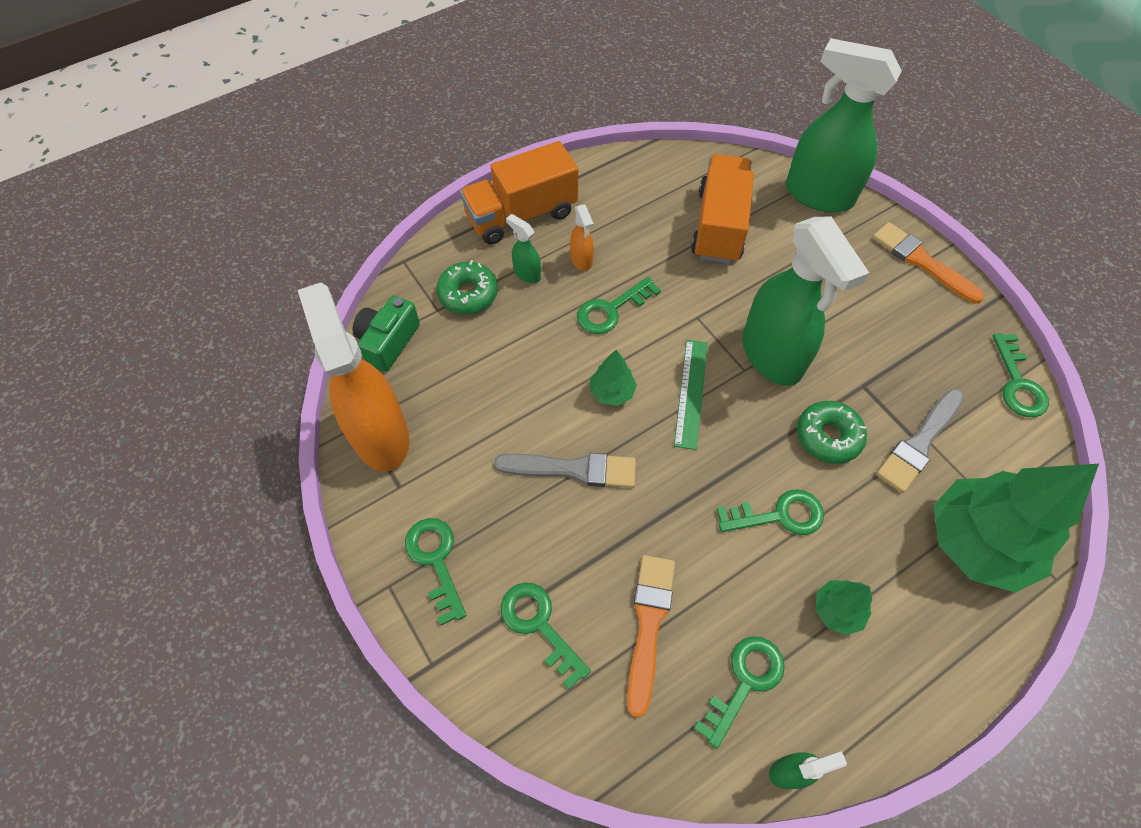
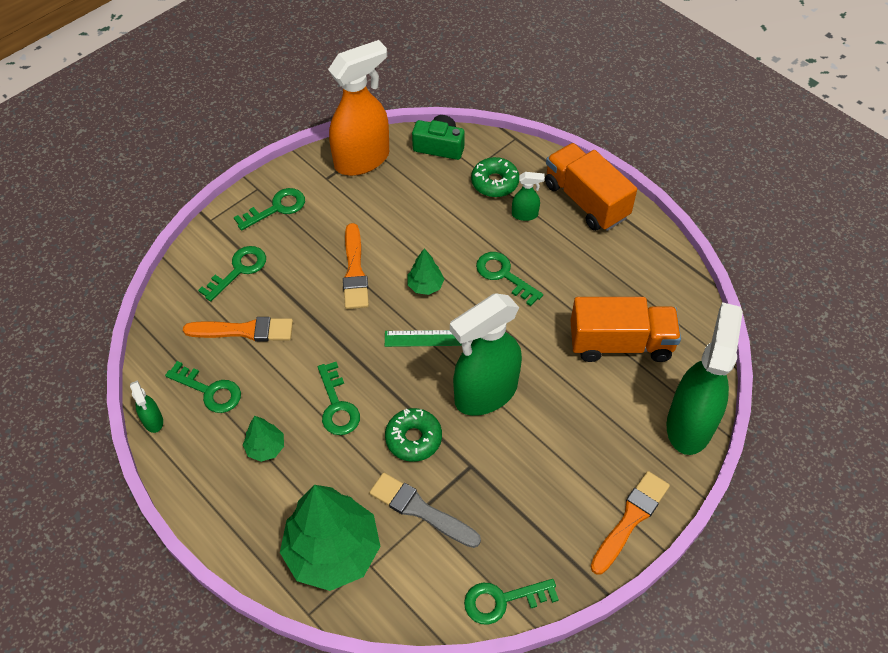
camera: 80 degrees right, 5 degrees down
(526, 273) = (525, 215): green spray bottle -> green spray bottle turned 60 degrees clockwise
(573, 469) = (355, 271): grey brush -> orange brush
(581, 260) = (550, 248): orange spray bottle -> none

